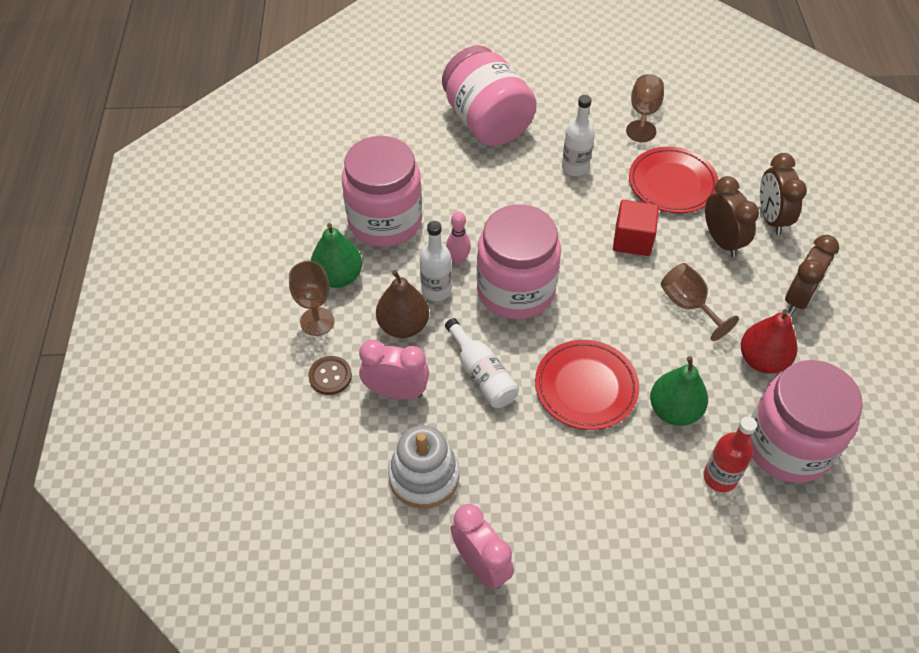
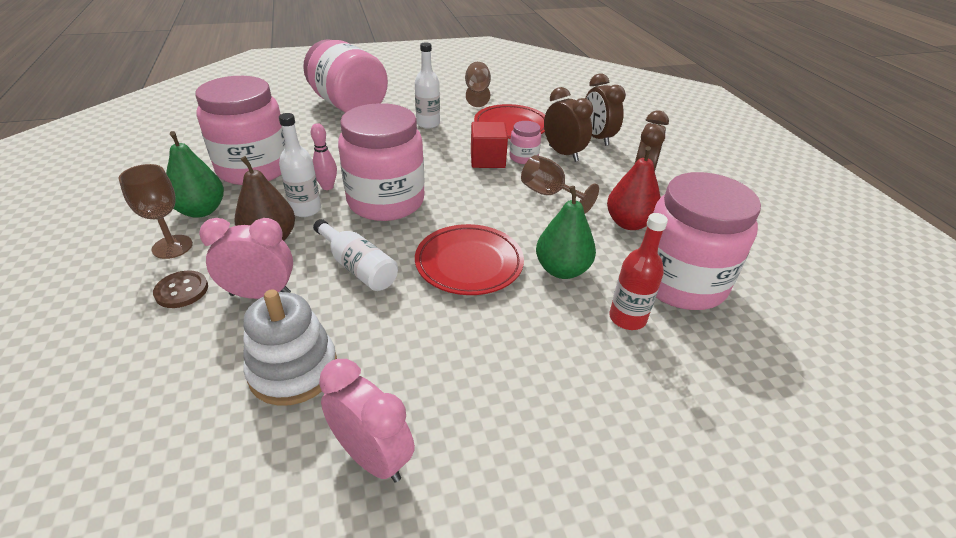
camera: 15 degrees left, 15 degrees down
(674, 242) = (523, 158): none -> pink jar

